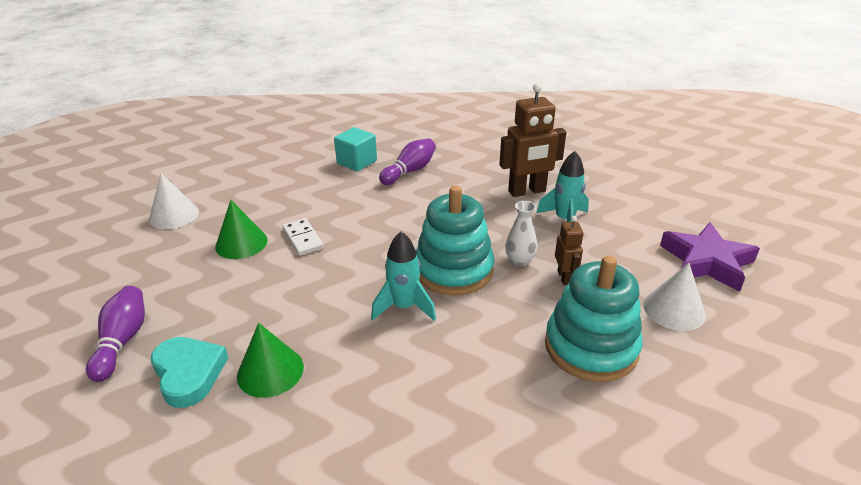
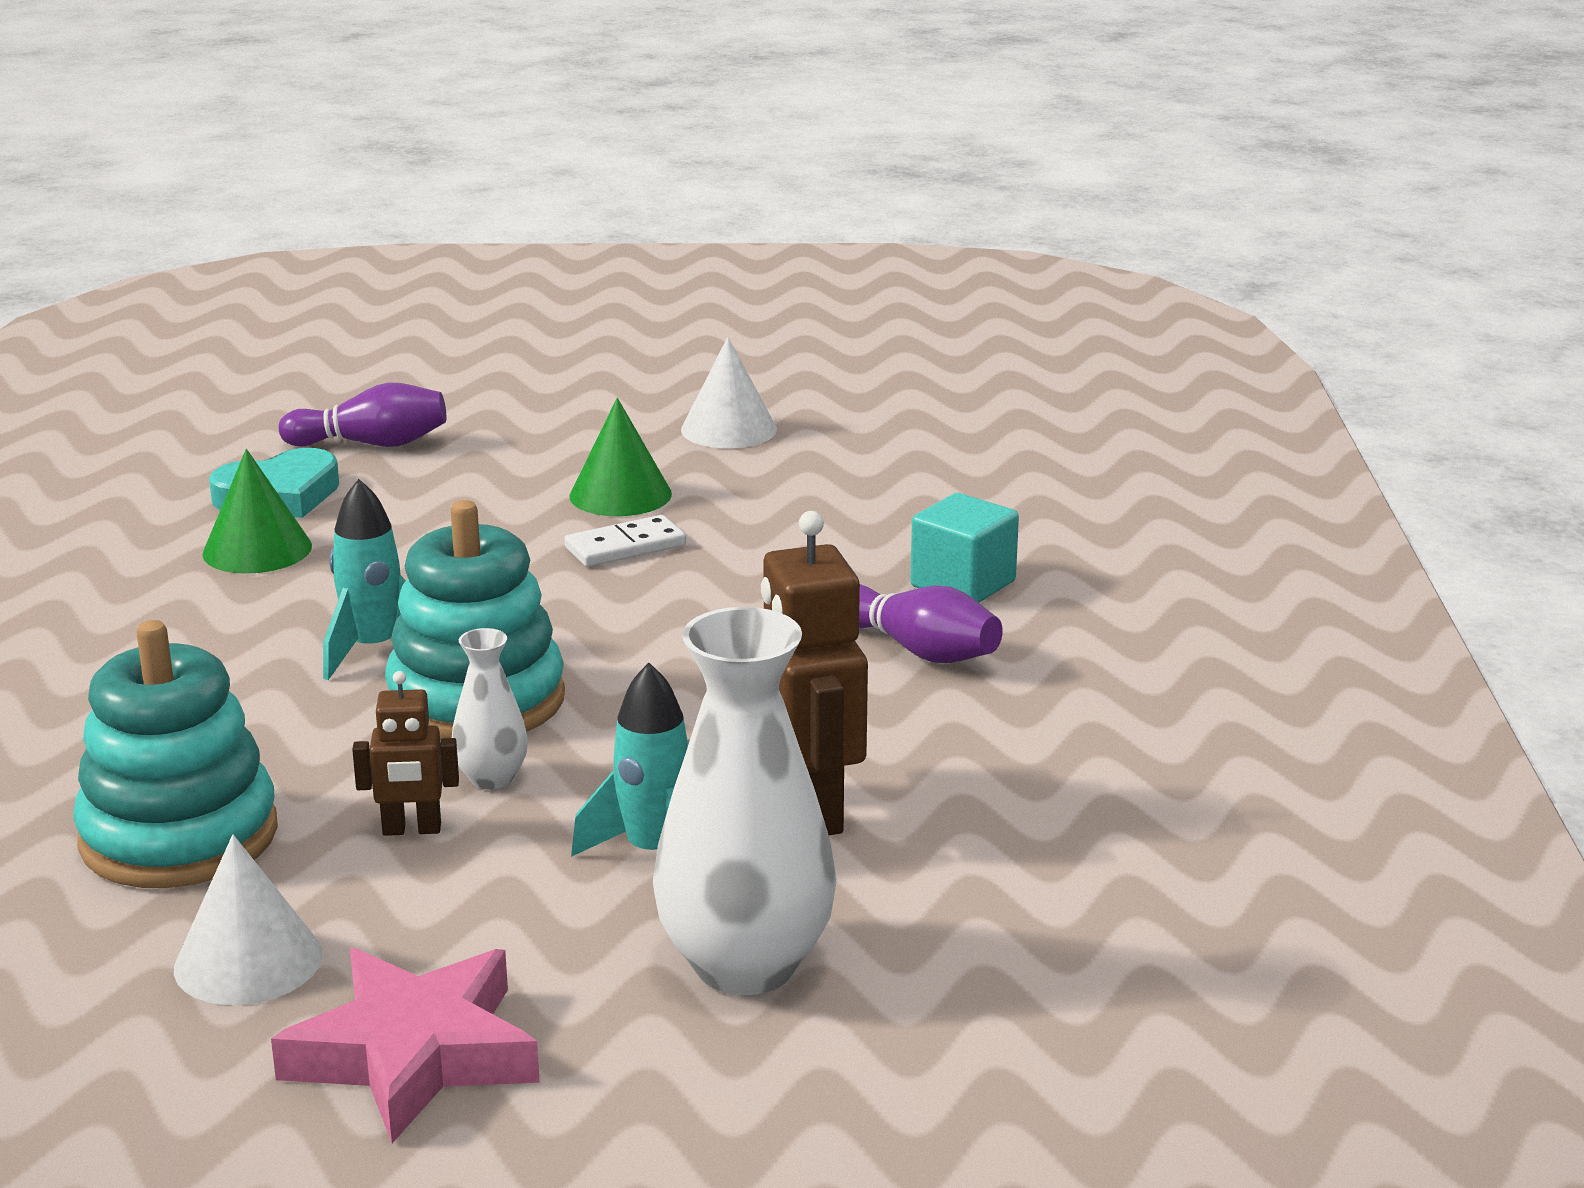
camera: 90 degrees right, 10 degrees down
(623, 201) = (745, 965): none -> white vase
(706, 262) = (413, 1054): purple star -> pink star

